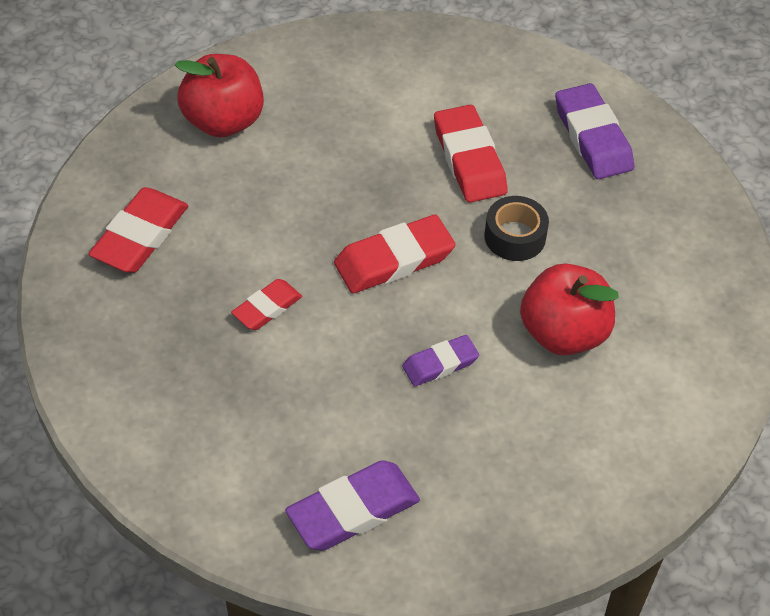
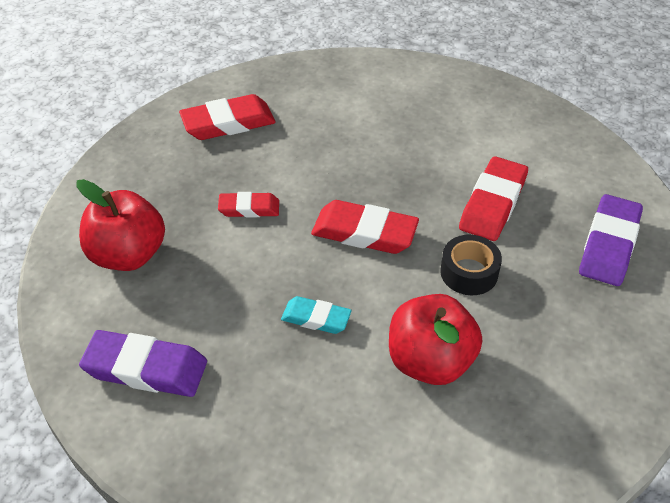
camera: 45 degrees right, 5 degrees down
(223, 121) = (353, 90): red apple -> red apple (128, 255)
(440, 364) = (316, 318): purple eraser -> turquoise eraser

